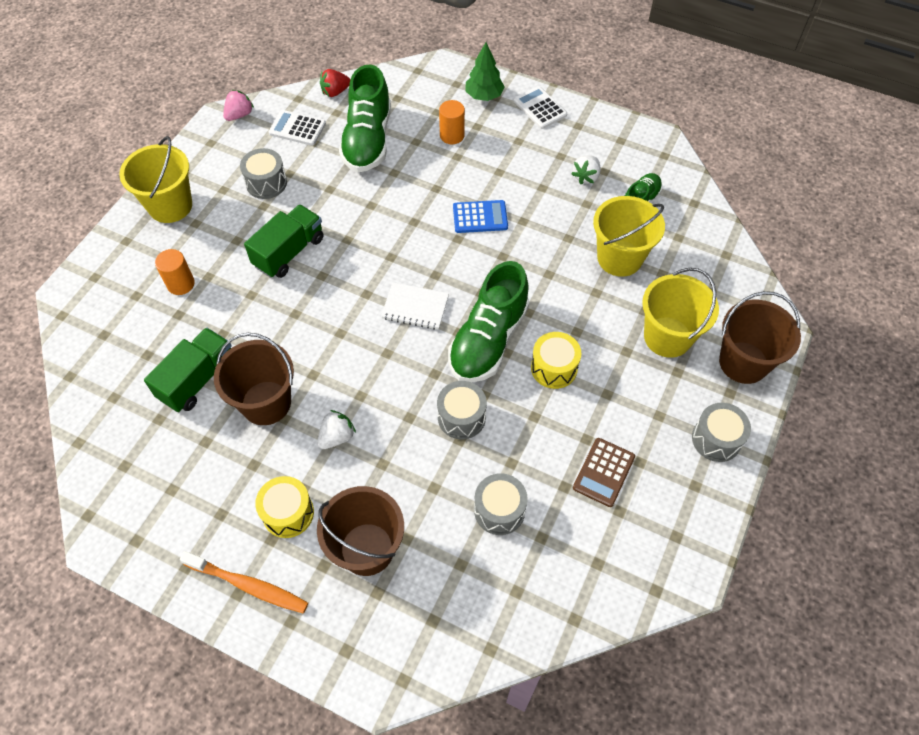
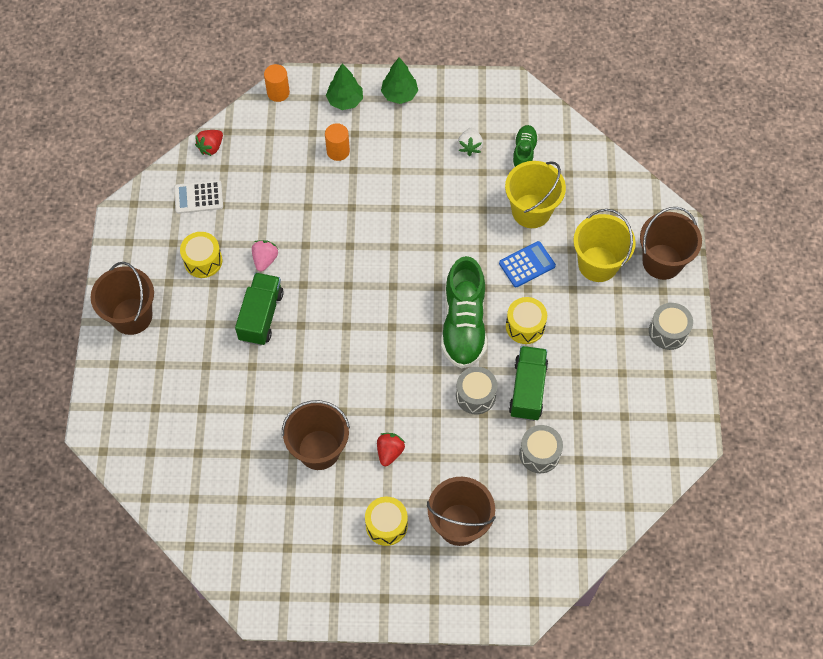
camera: 25 degrees left, 5 degrees up
(170, 206) = (132, 316): yellow bucket -> brown bucket
(180, 284) = (187, 382): orange cylinder -> orange cylinder (278, 92)
(198, 379) = (253, 455): green truck -> green truck (527, 389)
(239, 115) = (138, 204): pink strawberry -> pink strawberry (265, 259)
(248, 585) = (388, 589): orange toothbrush -> none
(266, 183) = (203, 261): grey drum -> yellow drum
(337, 437) = (389, 452): white strawberry -> red strawberry
(368, 140) = (268, 184): green shoe -> none
(415, 307) = (392, 321): white notebook -> none
(480, 217) = (402, 219): blue calculator -> blue calculator (527, 264)
(540, 108) = (399, 94): white calculator -> green tree
(604, 472) = (600, 392): brown calculator -> none

